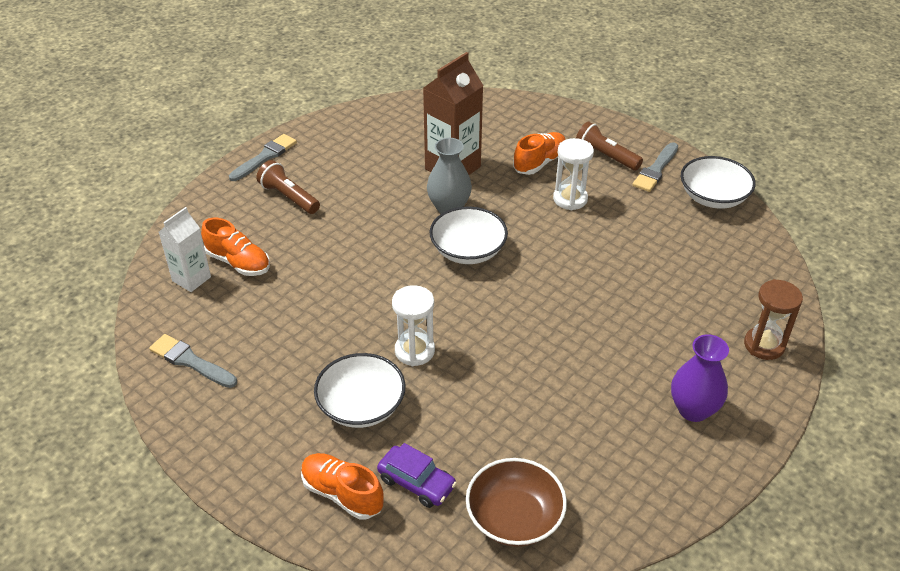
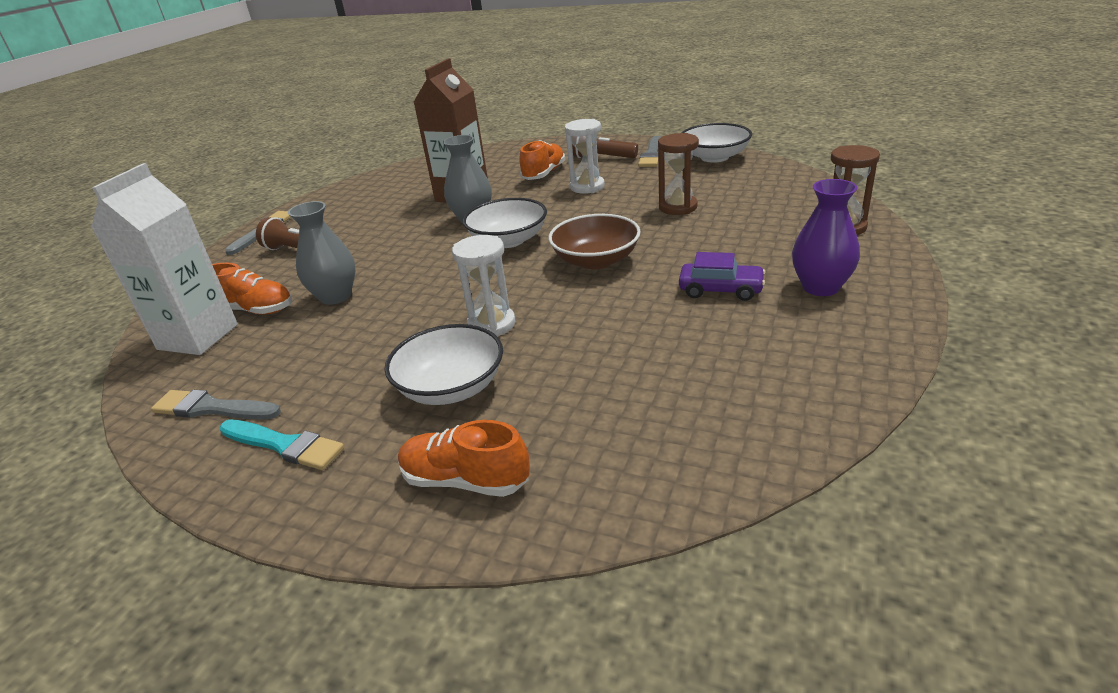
camera: 15 degrees left, 10 degrees down
(191, 279) = (198, 337): white carton -> white carton, size x1.64
(233, 416) = (284, 445): none -> turquoise brush
(305, 270) = (335, 296): none -> grey vase
(416, 482) = (558, 438): purple car -> purple car (720, 290)
(514, 517) = (701, 435): brown bowl -> brown bowl (596, 260)
(636, 261) = (678, 207): none -> brown hourglass

